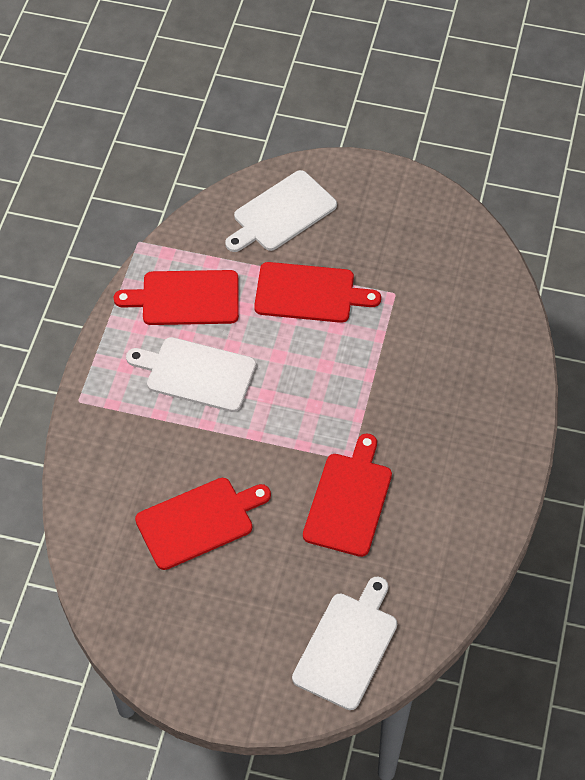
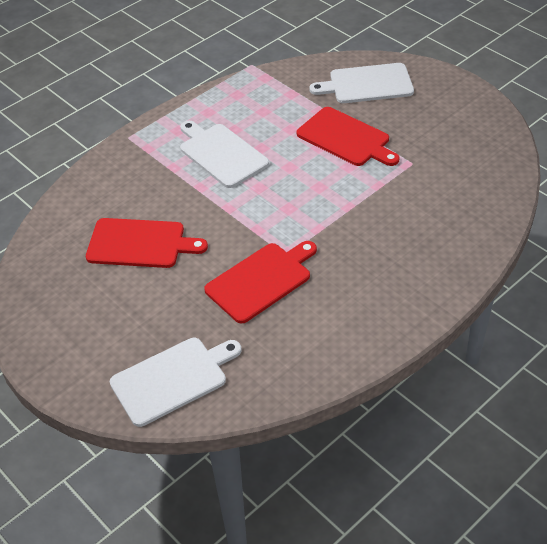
camera: 35 degrees right, 10 degrees down
(186, 298) = (254, 107): red cutting board -> none

